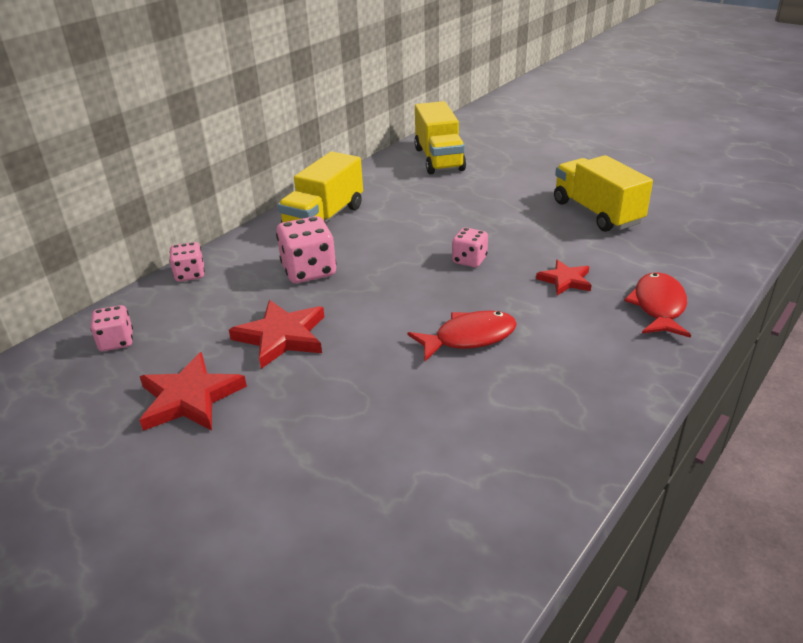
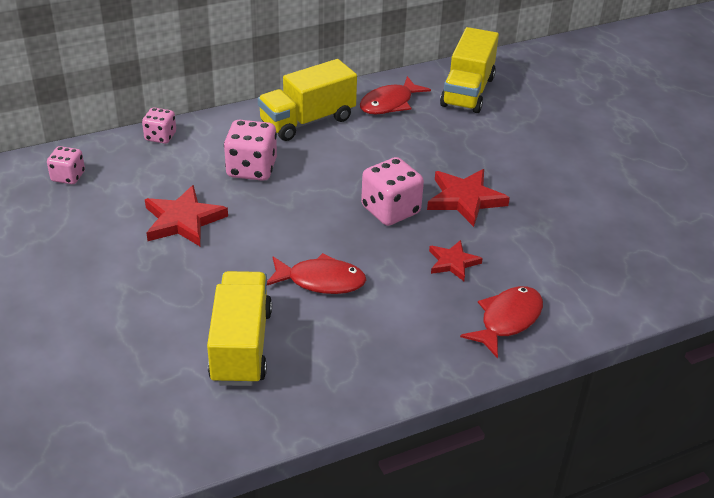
camera: 25 degrees right, 5 degrees up
(190, 398) = (83, 244): red star -> red star (465, 199)
(383, 185) = (389, 103): none -> red fish
(469, 260) = (390, 210): pink dice -> pink dice, size x1.65
(596, 213) = (556, 206): yellow truck -> yellow truck (241, 346)

